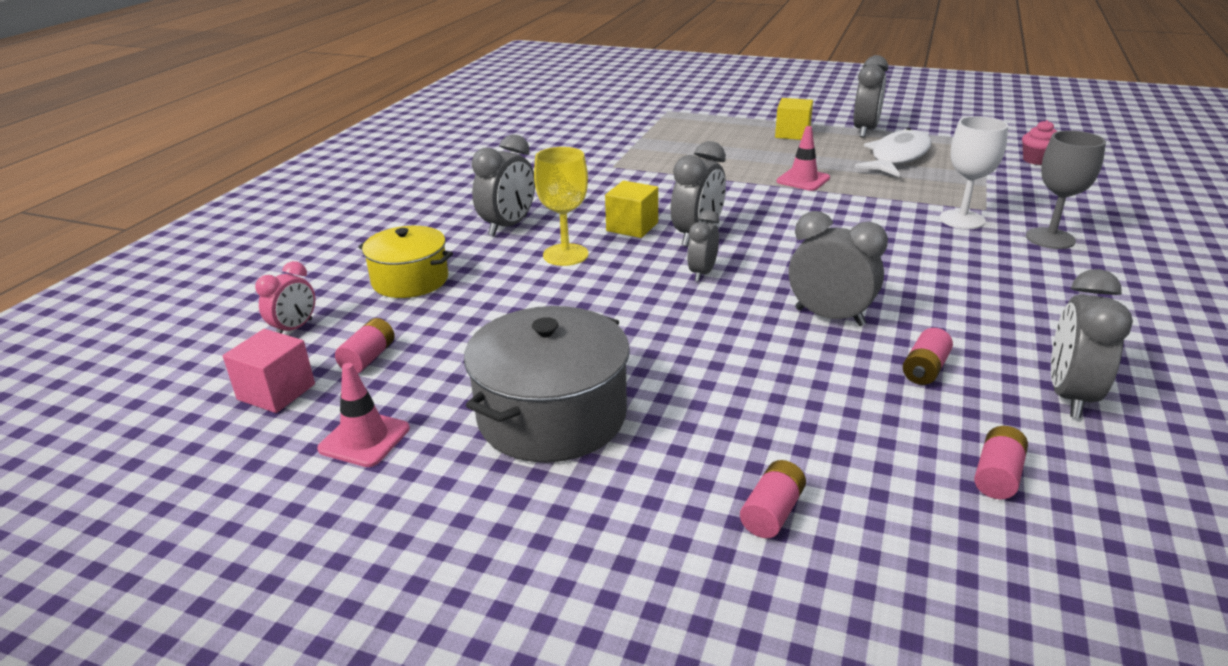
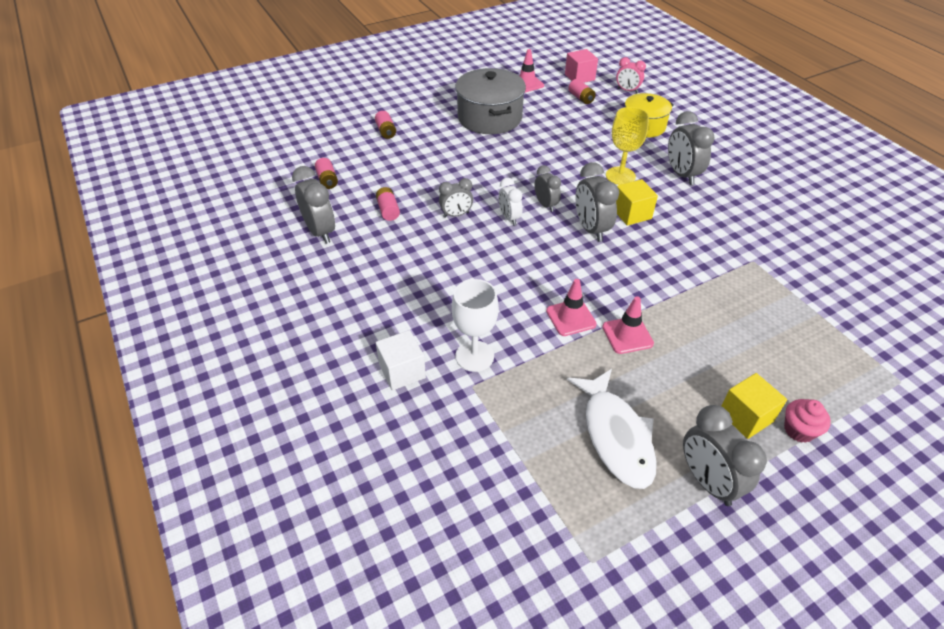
camera: 130 degrees right, 15 degrees up
(294, 328) = (627, 90): pink clock -> pink clock turned 45 degrees counterclockwise
(767, 283) = (509, 218): none -> white clock
(829, 317) = (456, 215): grey clock -> grey clock, size x0.63
(834, 203) = (571, 317): none -> pink traffic cone
(1036, 160) = (504, 536): pink cupcake -> pink cupcake (799, 430)
(1050, 238) = (402, 371): grey goblet -> white cube

